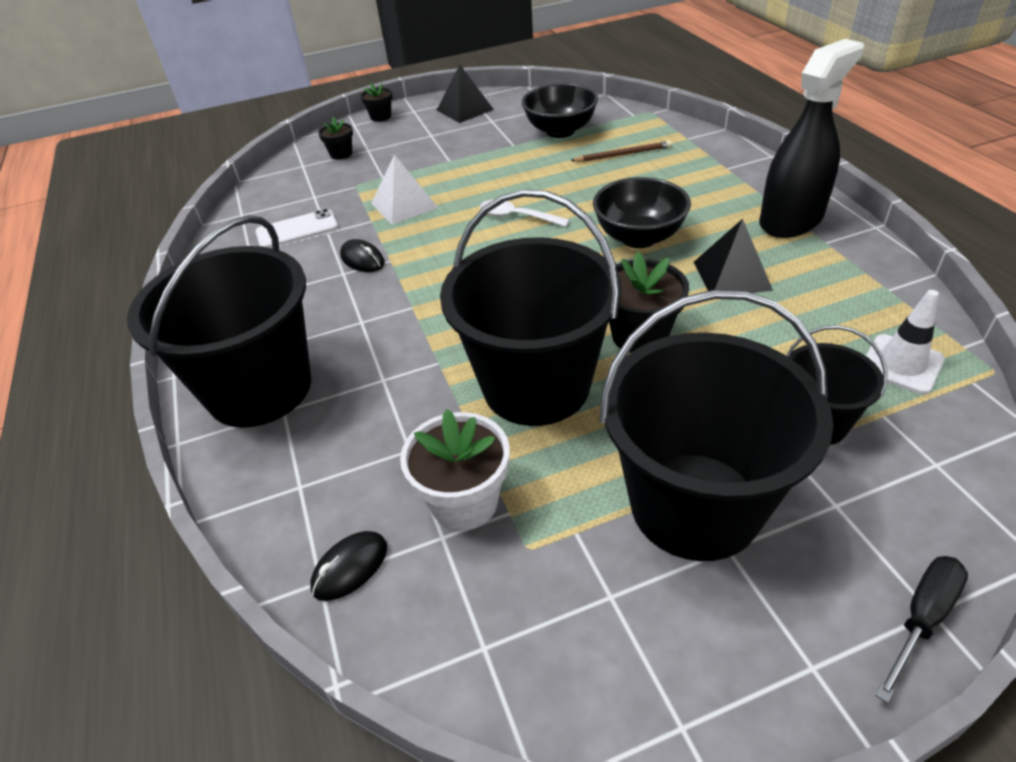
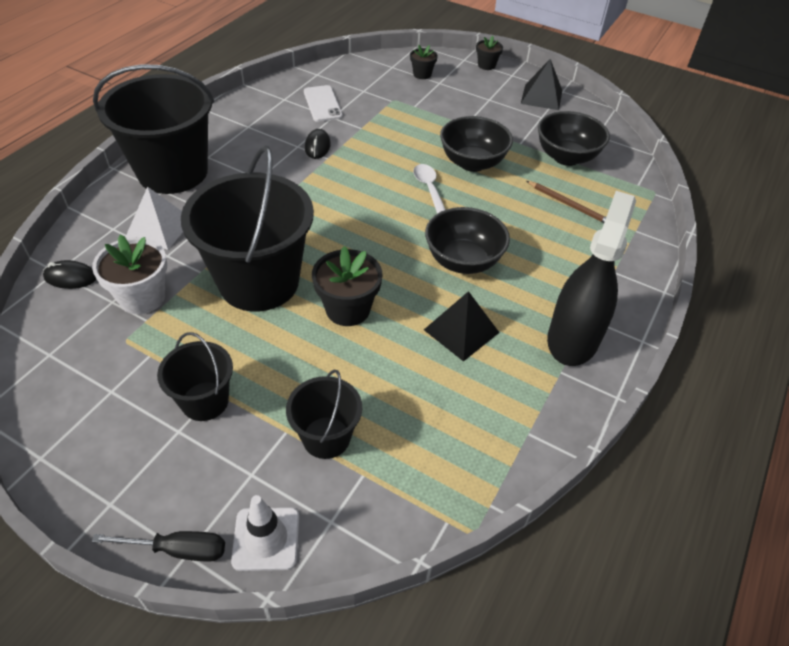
camera: 45 degrees right, 5 degrees up
(297, 230) = (322, 104): white phone -> white phone turned 45 degrees clockwise
(404, 205) = (391, 132): white pyramid -> white pyramid (159, 228)
(509, 179) = (472, 163): none -> black bowl
(695, 505) = (205, 401): black bucket -> black bucket, size x0.51
(791, 220) = (573, 339): black spray bottle -> black spray bottle turned 75 degrees counterclockwise
(901, 364) = (433, 469): white traffic cone -> white traffic cone (266, 539)

